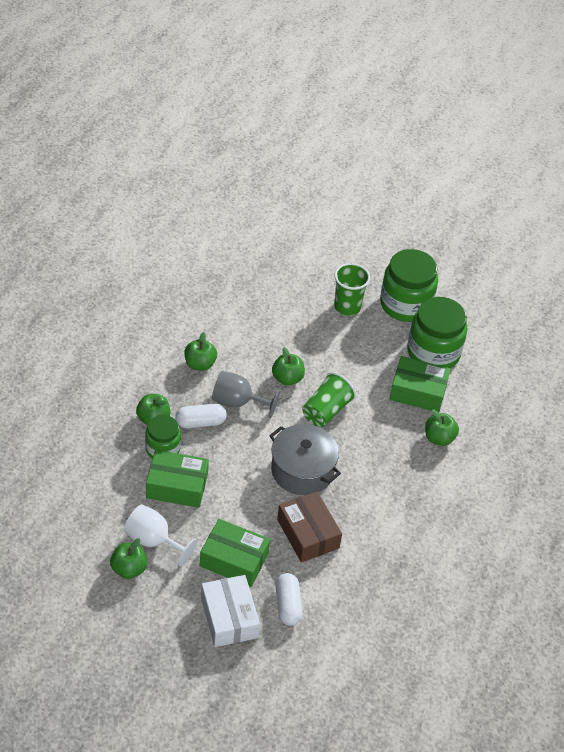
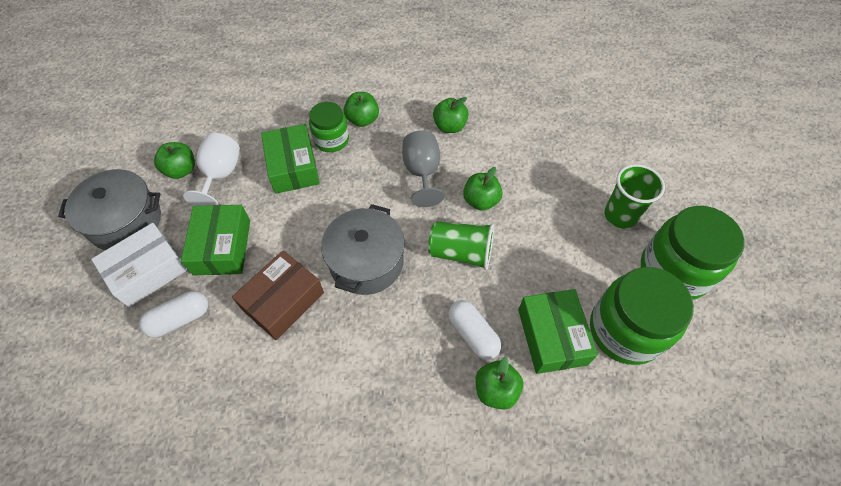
camera: 70 degrees right, 10 degrees up
(165, 624) = (125, 221): none -> grey pot
(200, 422) = (379, 154): white capsule -> white capsule (473, 334)

